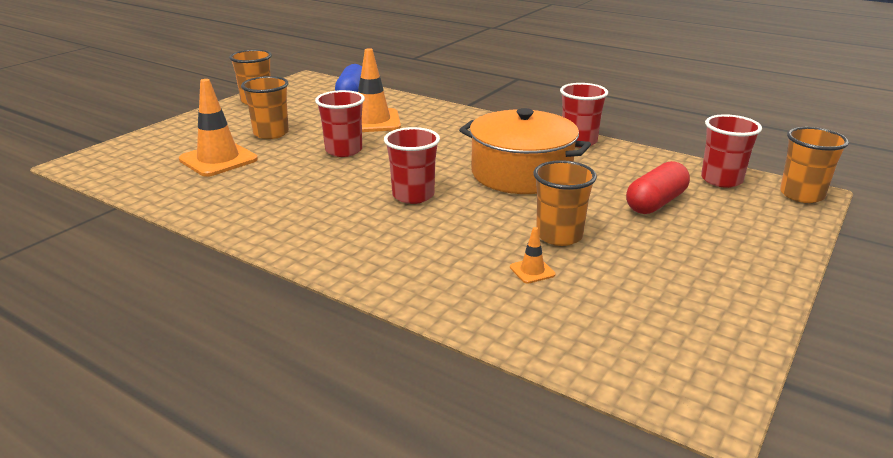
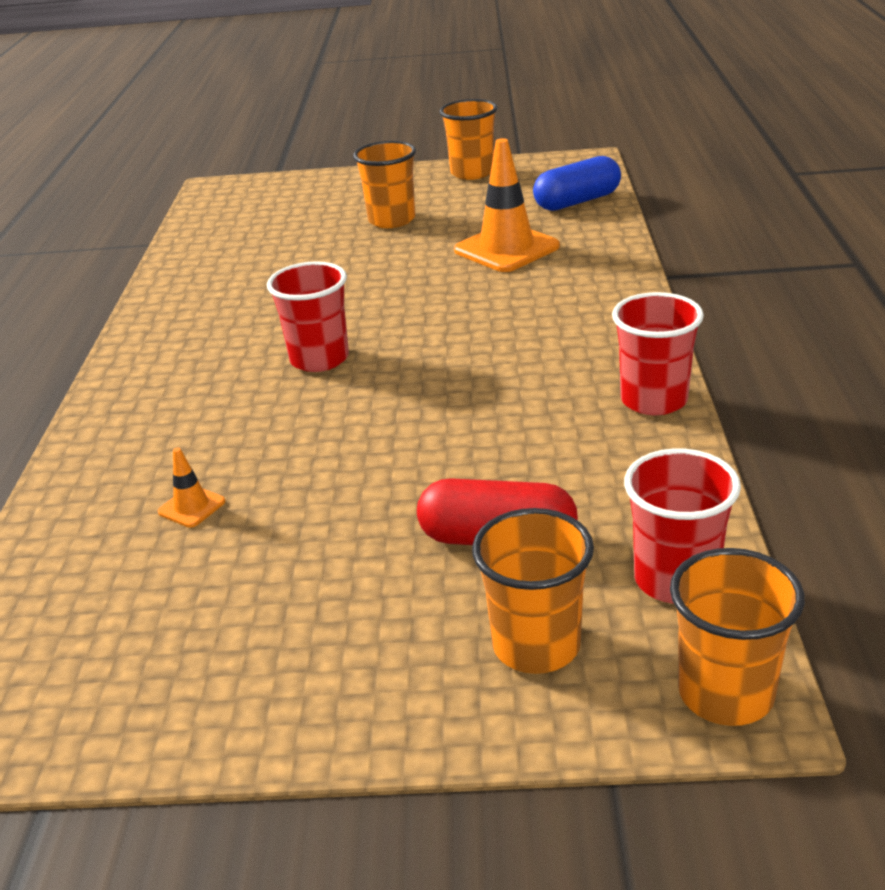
camera: 60 degrees right, 5 degrees up
(218, 159) = (292, 230): orange traffic cone -> none
(344, 150) = (396, 272): red cup -> none
(521, 173) = (470, 399): orange pot -> none
(559, 236) = (304, 493): orange cup -> orange cup (536, 645)

